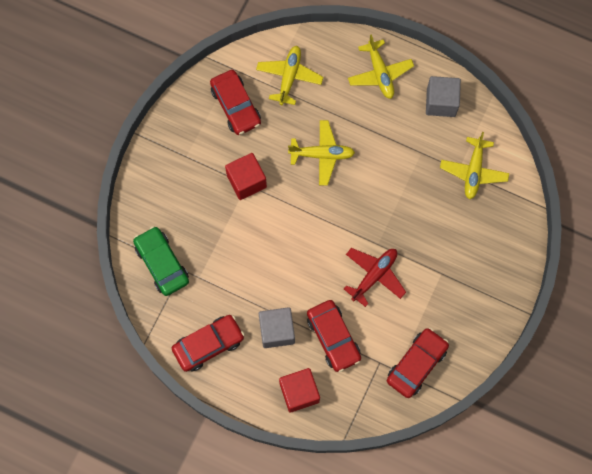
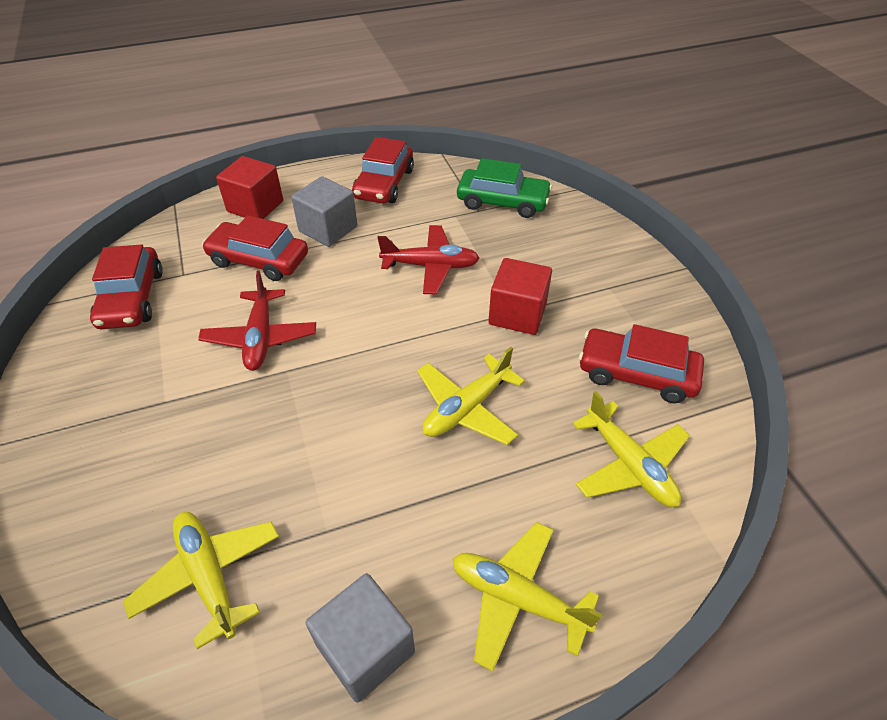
camera: 135 degrees right, 25 degrees down
(253, 250) = (430, 266): none -> red plane

